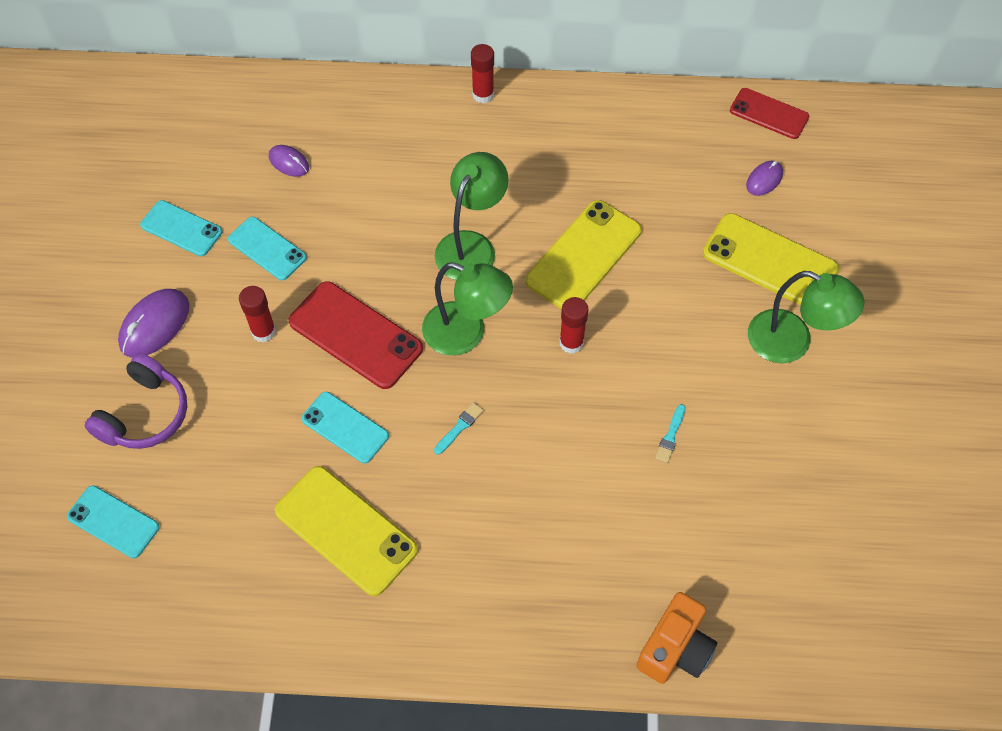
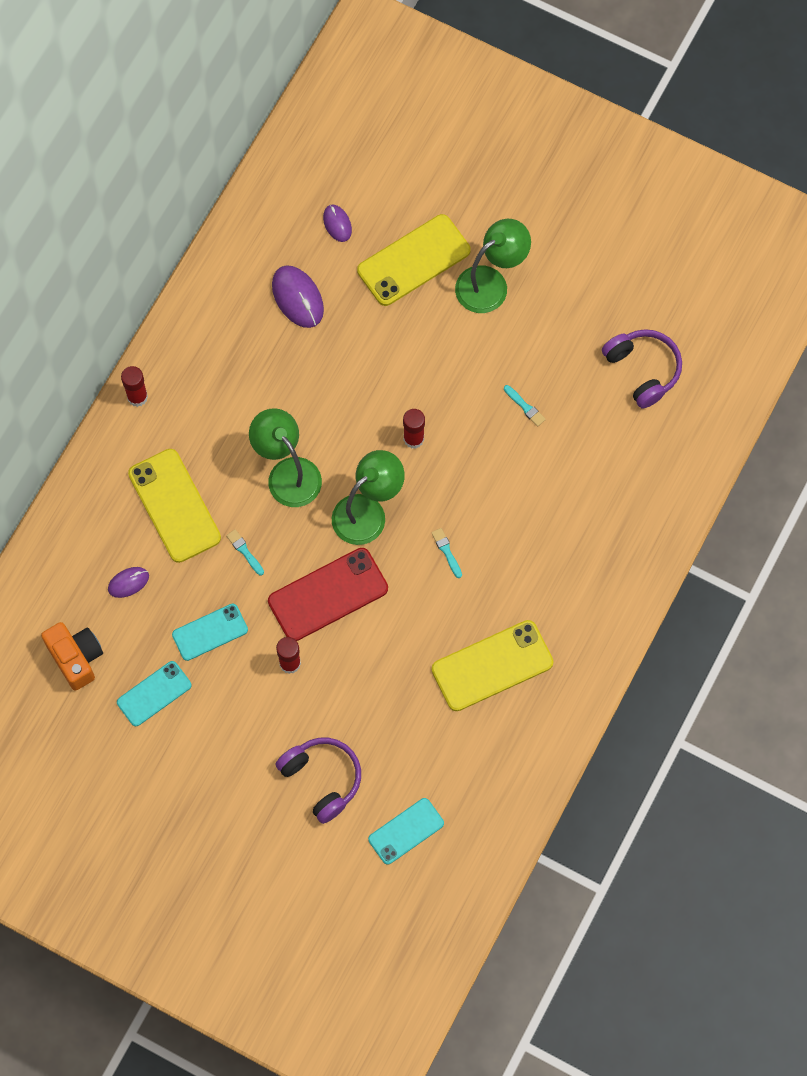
camera: 65 degrees left, 10 degrees up
(155, 325) = (241, 746): purple mouse -> purple mouse (297, 298)
(345, 427) = (406, 634): turquoise phone -> none
(368, 243) = (244, 551): none -> turquoise brush
(584, 256) = (340, 393): yellow phone -> yellow phone (174, 505)
(675, 649) = (682, 483): orange camera -> orange camera (76, 658)
(769, 114) = (275, 185): red phone -> none
(789, 543) = (643, 370): none -> purple headphones

